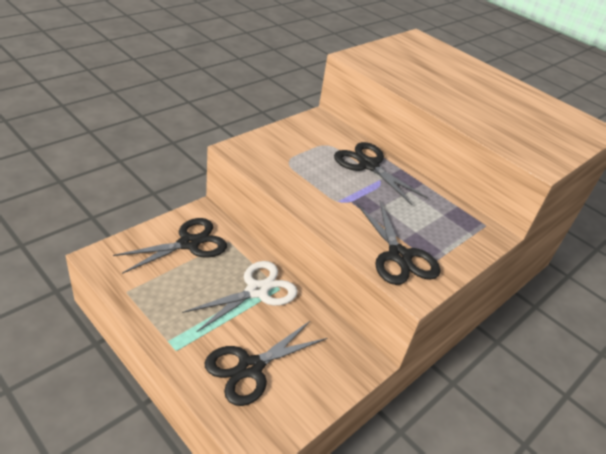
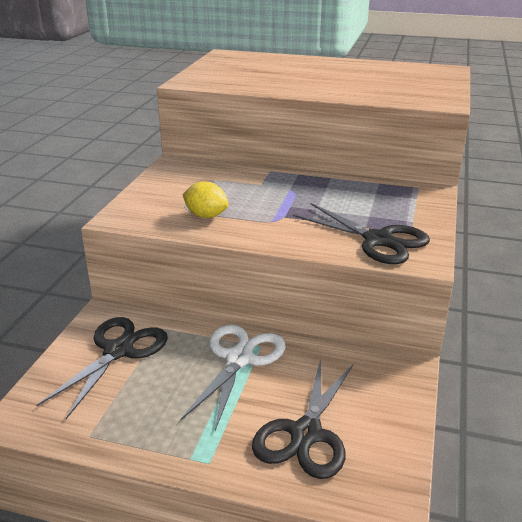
camera: 25 degrees left, 10 degrees down
(296, 174) = (206, 216): none -> yellow lemon
(368, 165) = (266, 182): black scissors -> none

